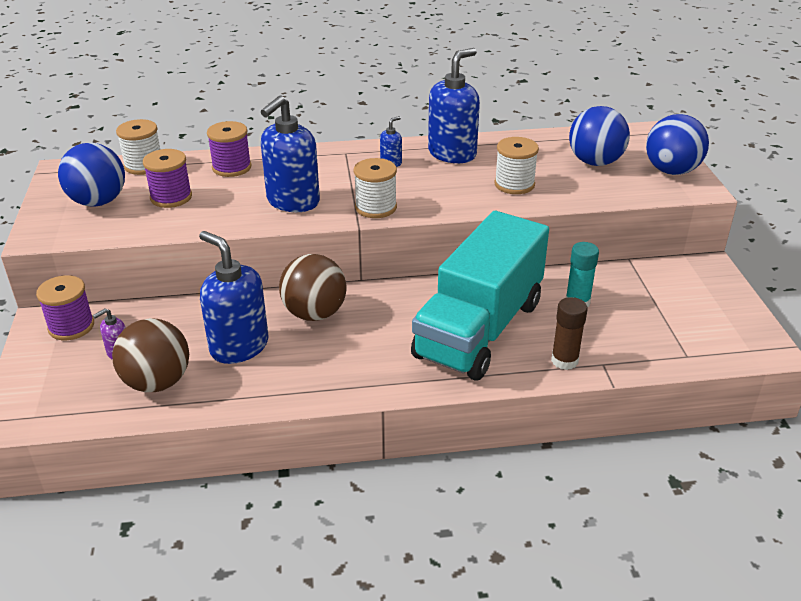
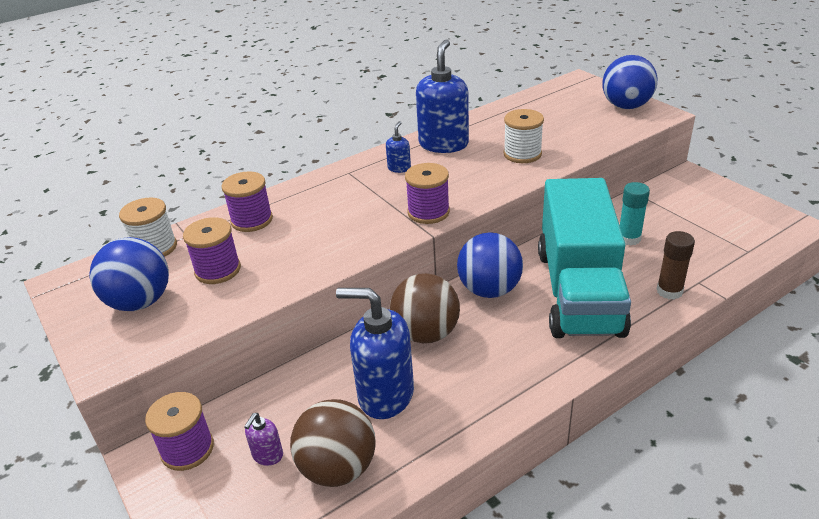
camera: 25 degrees left, 0 degrees up
(293, 201) = (346, 233): blue soap dispenser -> none
(376, 207) = (428, 212): white spool -> purple spool
(595, 162) = (564, 116): blue ball -> blue ball (489, 290)

